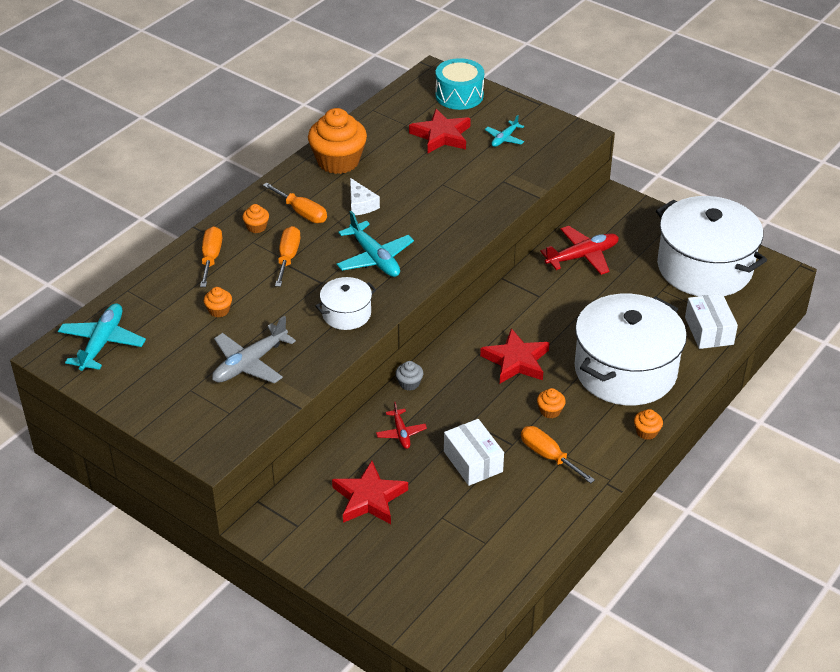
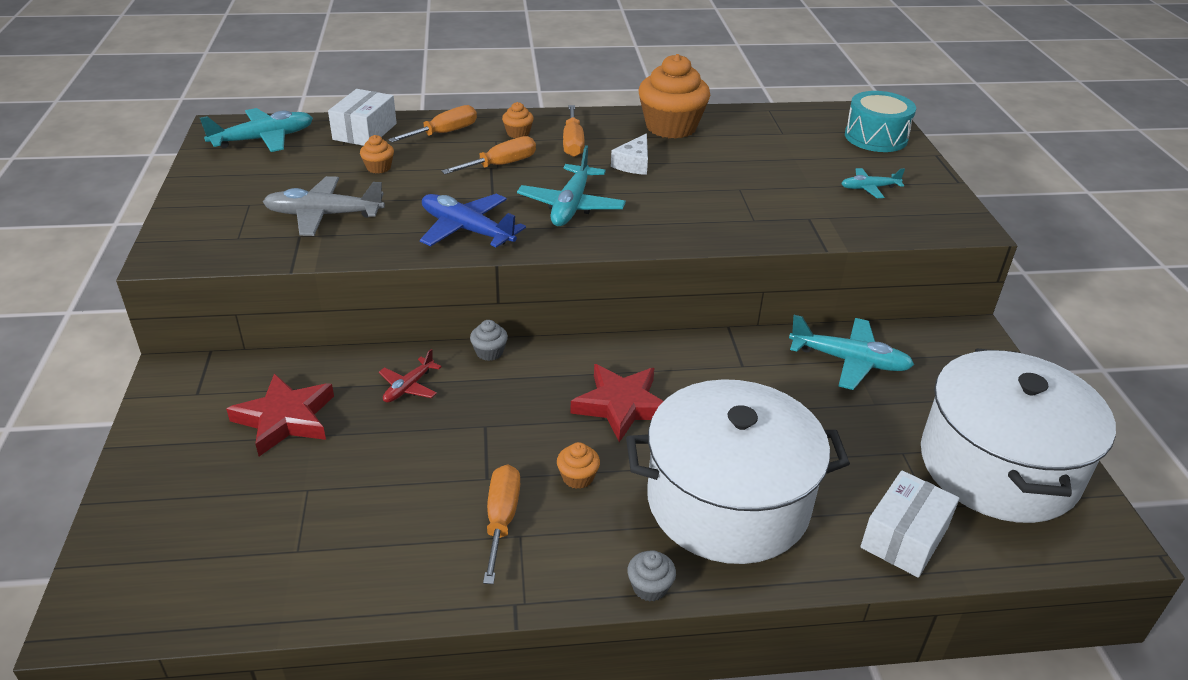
camera: 45 degrees right, 5 degrees down
(346, 314) = (467, 230): white pot -> blue plane
(441, 136) = (804, 156): red star -> none
(473, 461) = (423, 463): white box -> white box (365, 131)
(582, 256) = (849, 361): red plane -> turquoise plane
(646, 432) = (650, 587): orange cupcake -> grey cupcake

